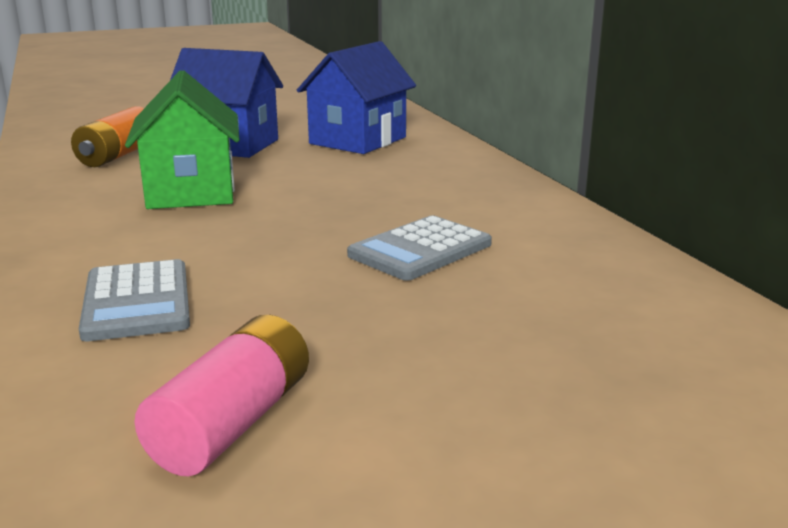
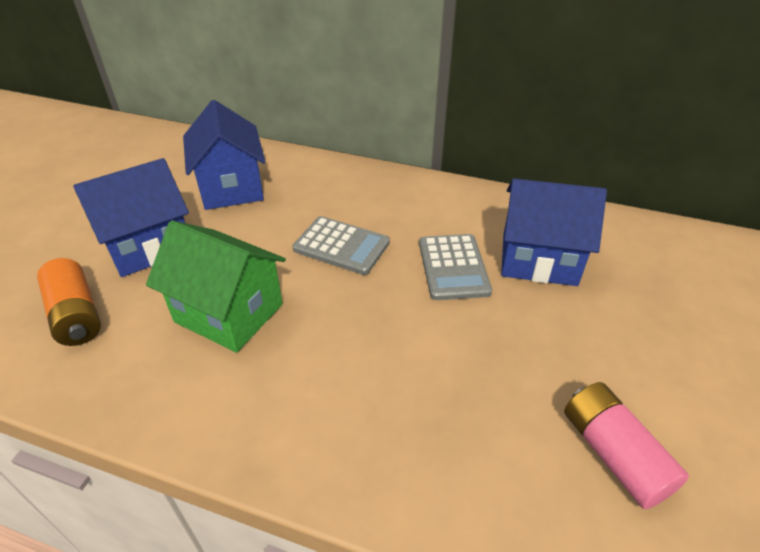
camera: 50 degrees left, 20 degrees up
(137, 301) = (412, 430): grey calculator -> grey calculator (341, 246)
(530, 287) = (539, 259): none -> blue house

